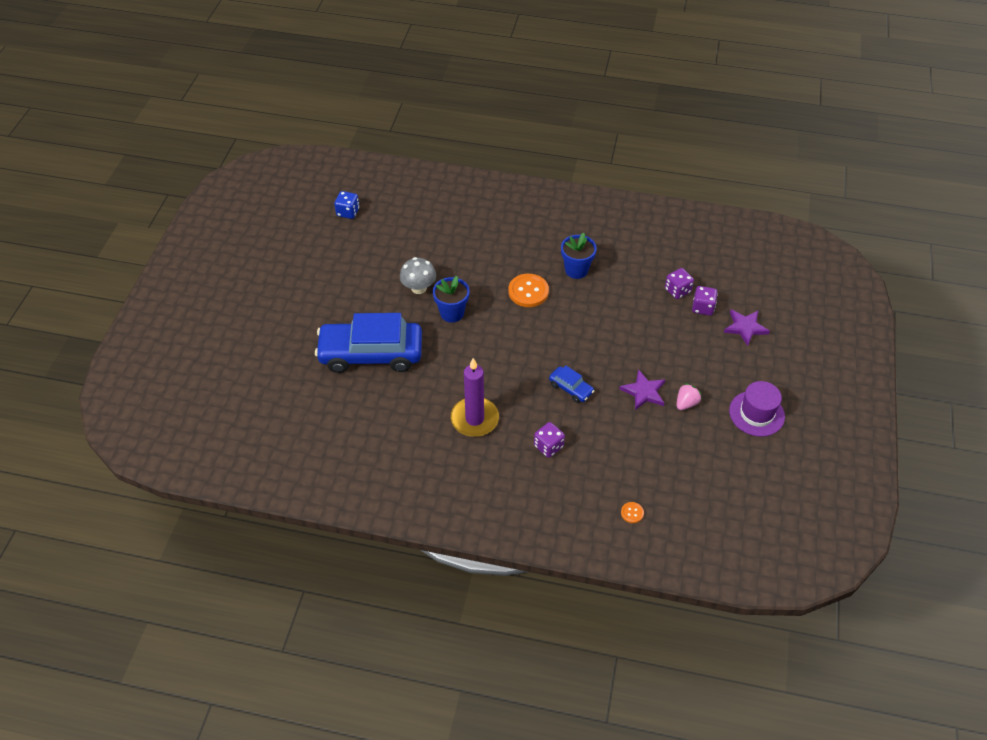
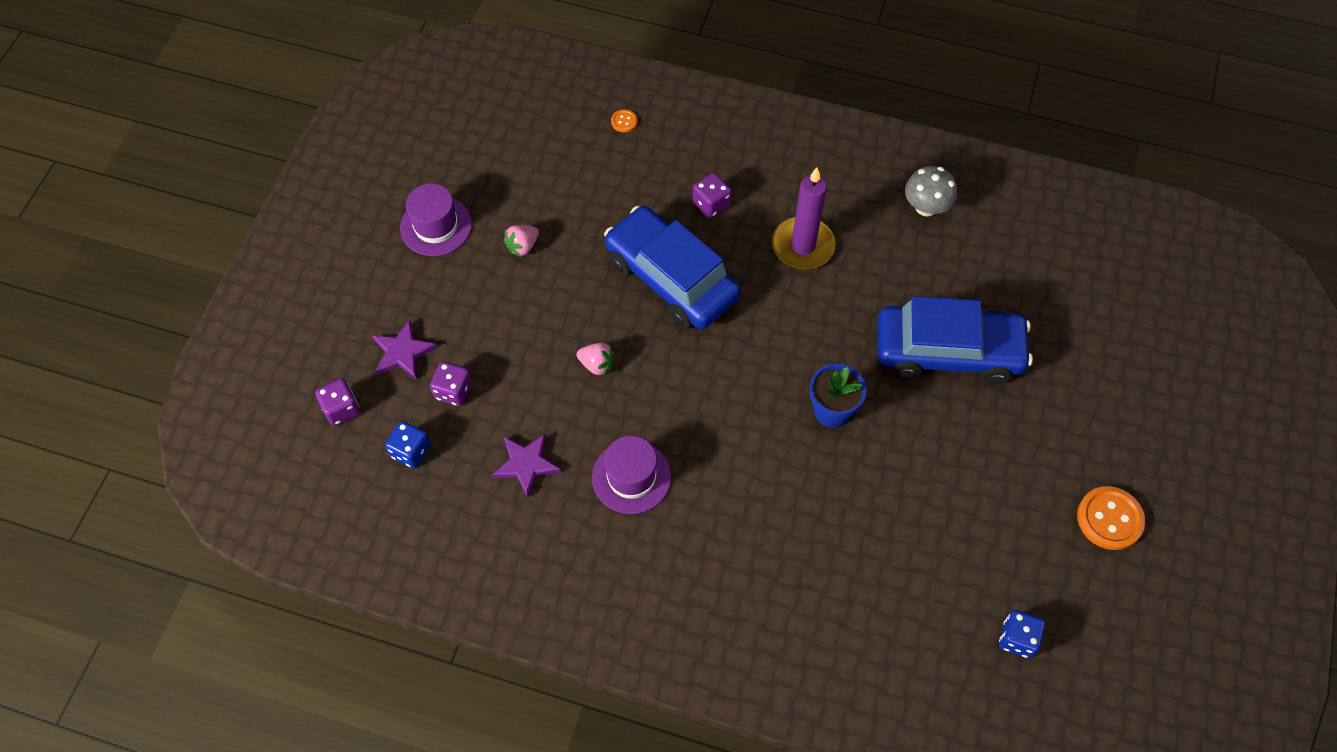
camera: 175 degrees left, 10 degrees up
(419, 288) = (884, 462): grey mushroom -> grey mushroom (926, 207)
(528, 291) = (712, 441): orange button -> orange button (1109, 519)
(571, 388) = (671, 278): blue car -> blue car, size x2.33
(576, 270) = (631, 477): blue flower pot -> purple hat
(612, 329) = (597, 364): none -> pink strawberry
(644, 392) = (574, 266): purple star -> purple star (526, 464)
(677, 290) = (482, 425): purple dice -> purple dice (341, 409)
(717, 274) = (411, 451): none -> blue dice

